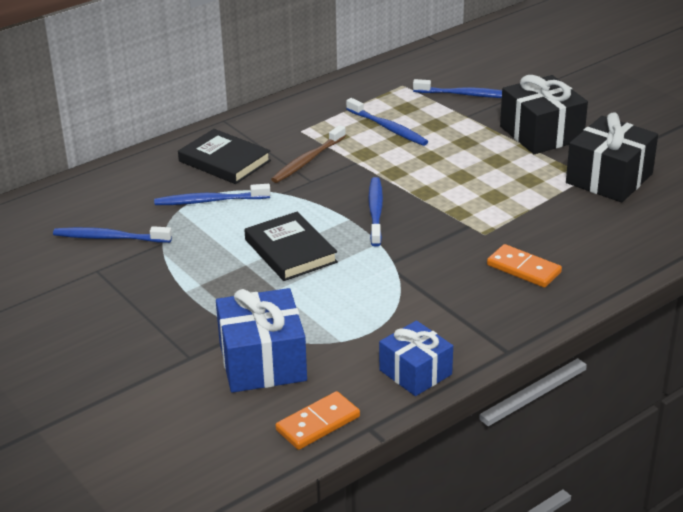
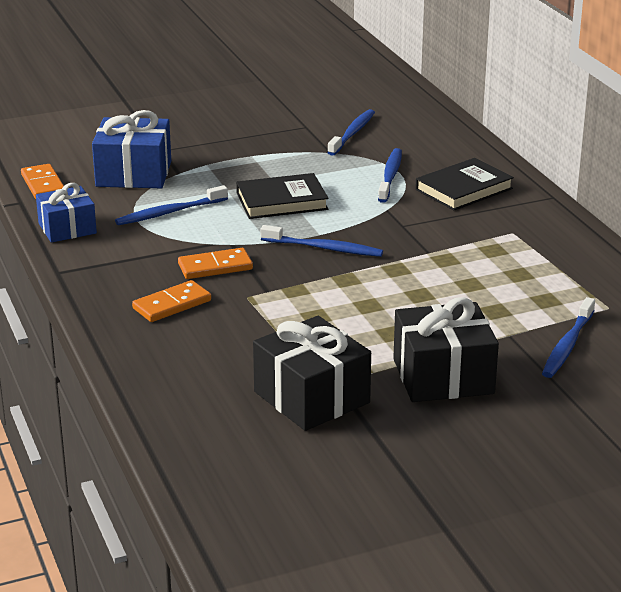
camera: 105 degrees right, 5 degrees down
(307, 160) = (445, 228): brown toothbrush -> none
(388, 128) = (498, 281): blue toothbrush -> blue toothbrush (169, 212)
(443, 261) = (215, 267): none -> orange domino

